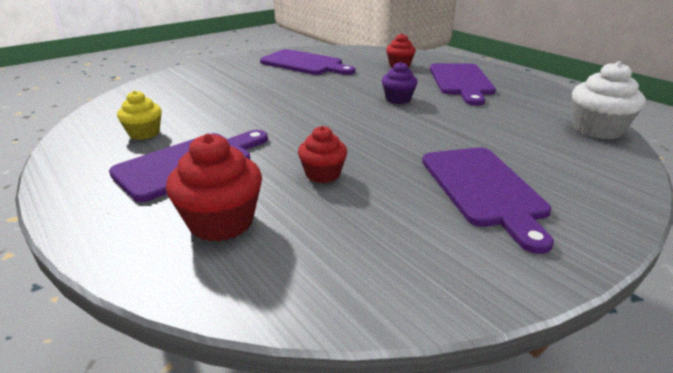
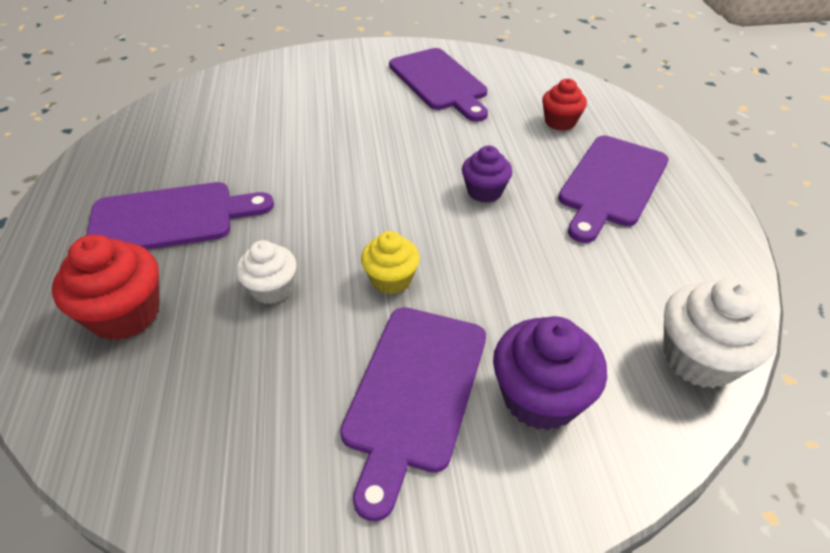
camera: 30 degrees right, 15 degrees up
(144, 133) = (171, 155): yellow cupcake -> yellow cupcake (391, 279)
(323, 174) = (272, 289): red cupcake -> white cupcake
(551, 167) = (540, 397): none -> purple cupcake

